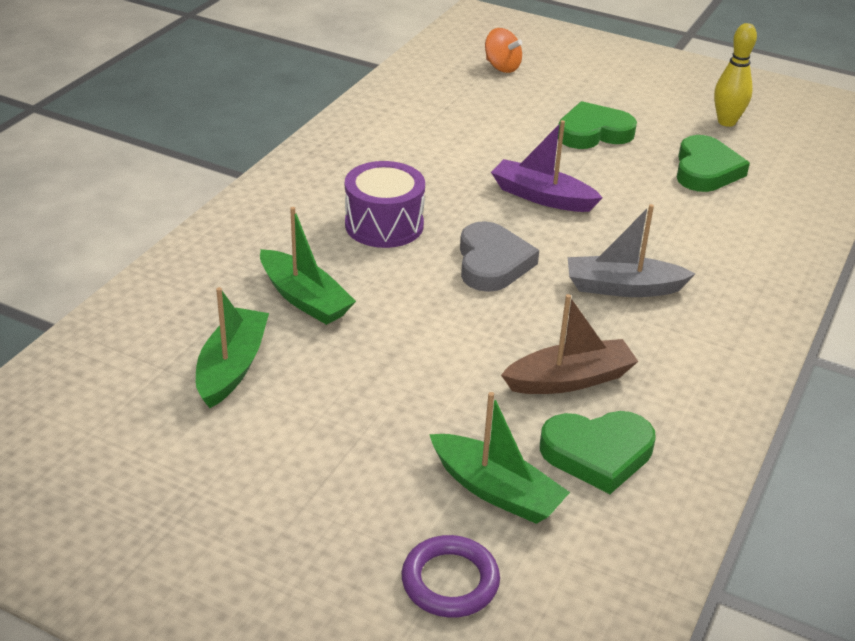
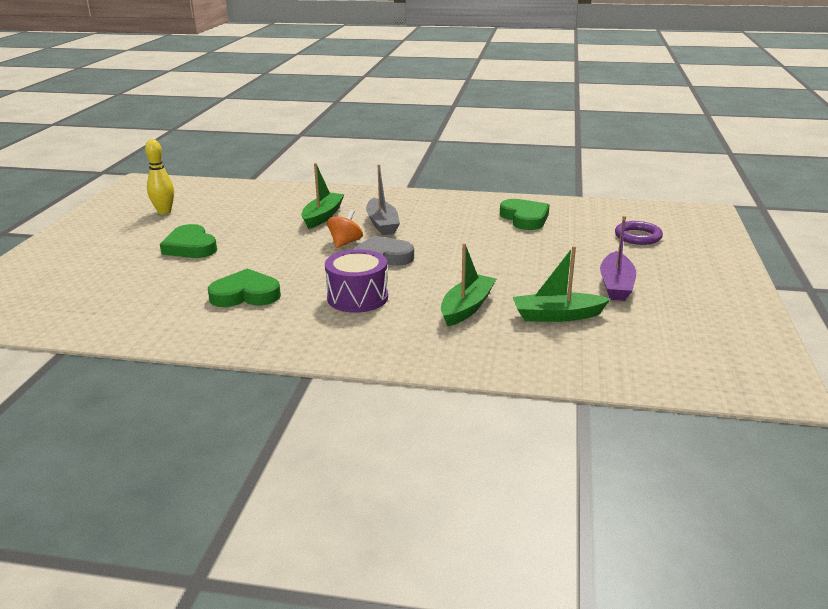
camera: 105 degrees left, 10 degrees down
(496, 490) = (573, 234): green boat -> green boat (322, 216)
(502, 67) = (72, 291): orange spinning top -> orange spinning top (345, 243)
(542, 197) = (291, 253): purple boat -> purple boat (616, 285)
(570, 379) = (476, 228): brown boat -> none
(705, 170) = (234, 213): green heart -> green heart (245, 295)

